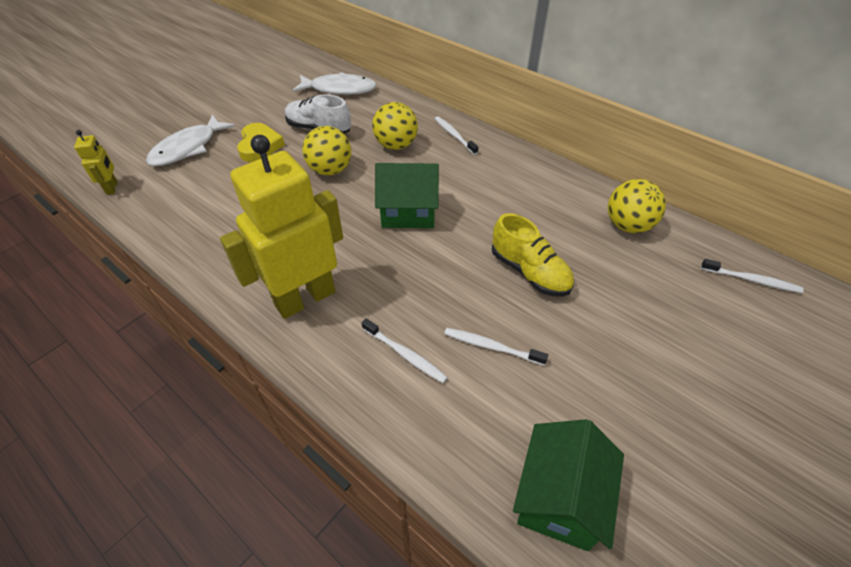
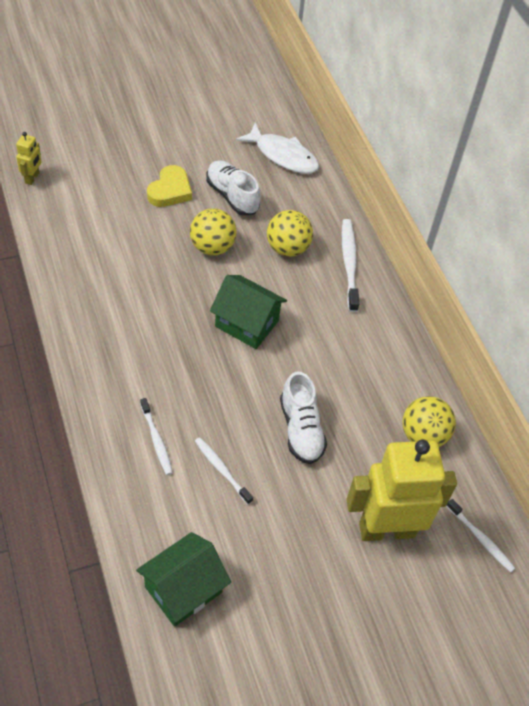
camera: 25 degrees right, 5 degrees up
(188, 148) = (110, 164): white fish -> none
(305, 298) = (116, 357): yellow robot -> yellow robot (386, 529)
(454, 135) = (349, 264): white toothbrush -> white toothbrush, size x1.55
(529, 272) = (301, 429): yellow shoe -> white shoe

